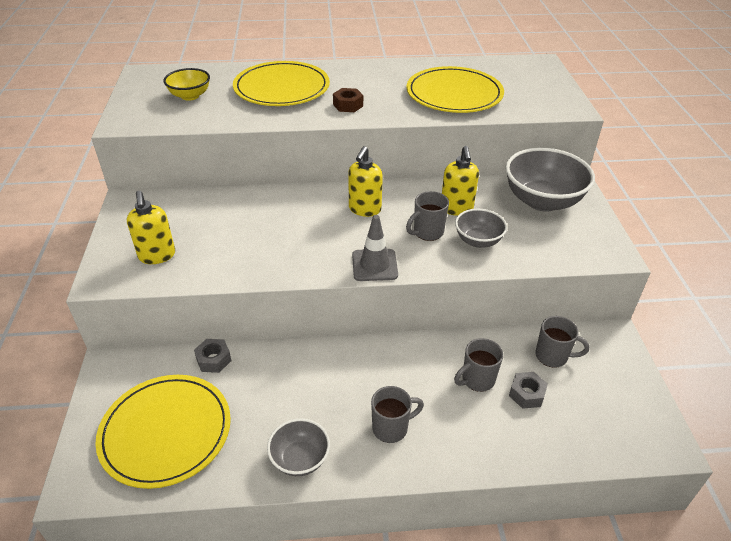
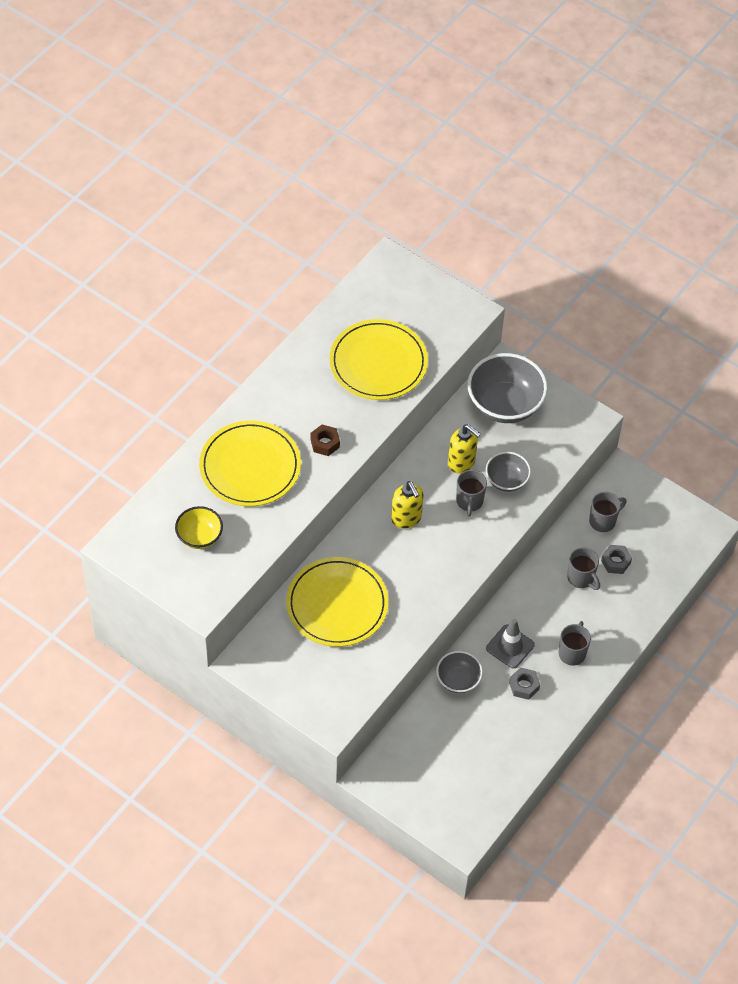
camera: 50 degrees left, 15 degrees up
(157, 256) = (337, 678): yellow soap dispenser -> none
(166, 432) = (463, 774): yellow plate -> yellow plate (337, 604)
(213, 359) = (423, 712): grey nut -> grey nut (524, 686)
(300, 459) = (550, 715): grey bowl -> grey bowl (458, 680)
(374, 265) = (472, 559): grey traffic cone -> grey traffic cone (510, 646)
(477, 380) = (581, 578): grey mug -> grey mug turned 45 degrees counterclockwise

